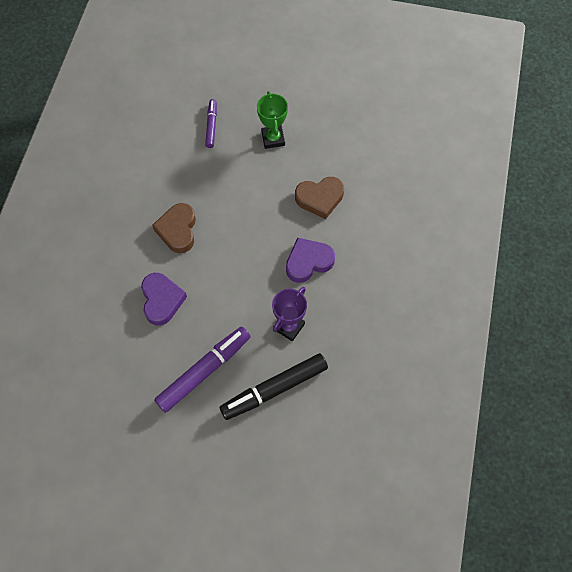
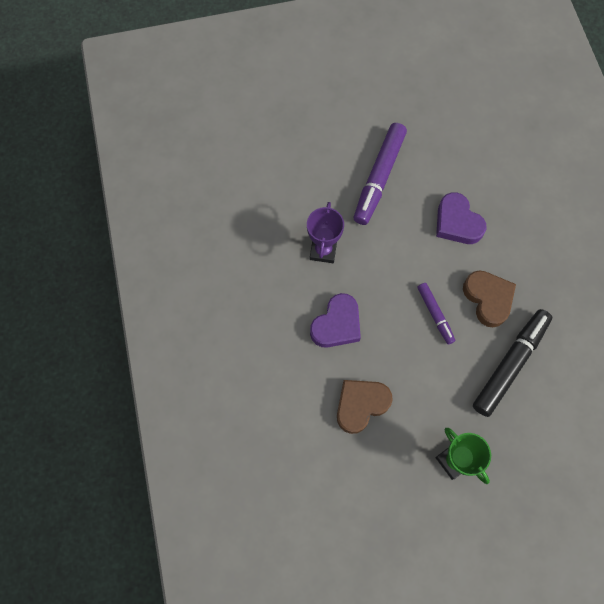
camera: 155 degrees right, 5 degrees up
(211, 126) = (533, 444): purple marker -> purple marker (435, 314)
(274, 389) = (308, 189): black marker -> black marker (510, 364)

